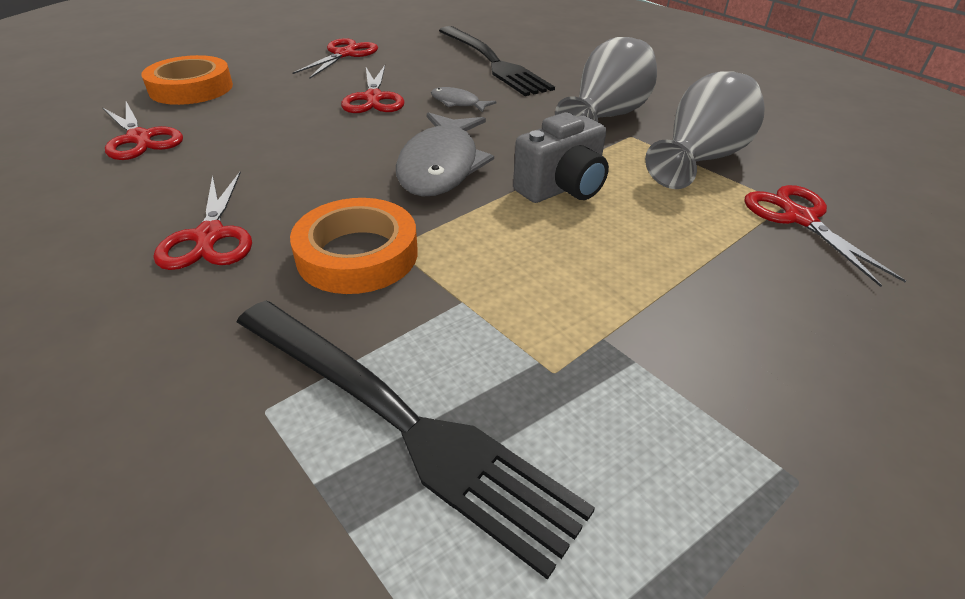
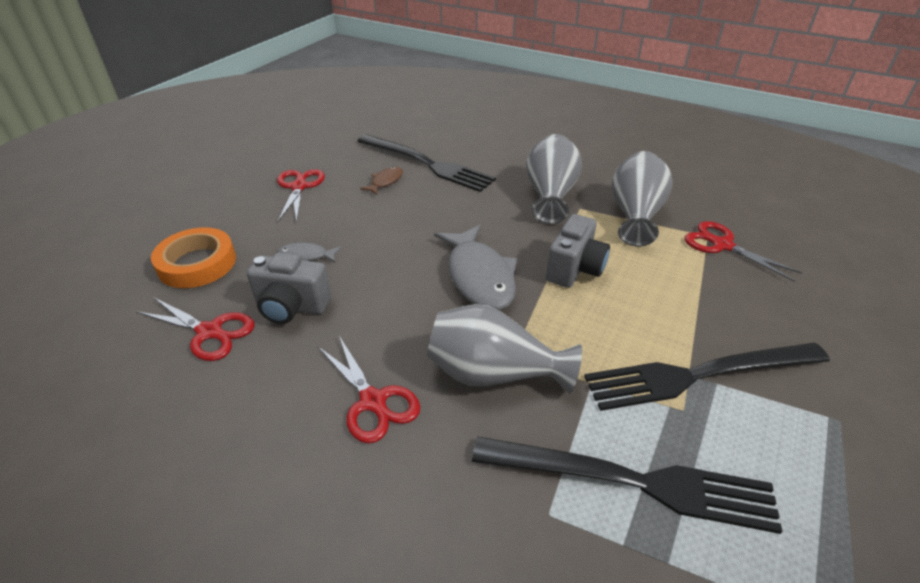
camera: 25 degrees left, 0 degrees up
(229, 140) = (292, 307): none -> grey camera
(357, 254) = (493, 374): orange tape -> grey vase
(373, 98) = (369, 227): red scissors -> none
(432, 67) = (385, 182): none -> brown fish
(458, 103) = (438, 213): grey fish -> grey fish (306, 256)
(617, 343) = (699, 374): none -> black fork

